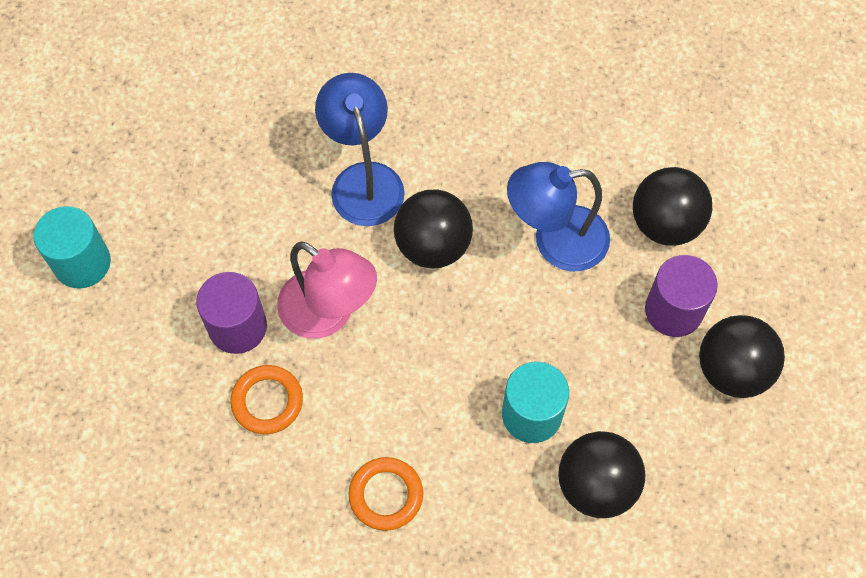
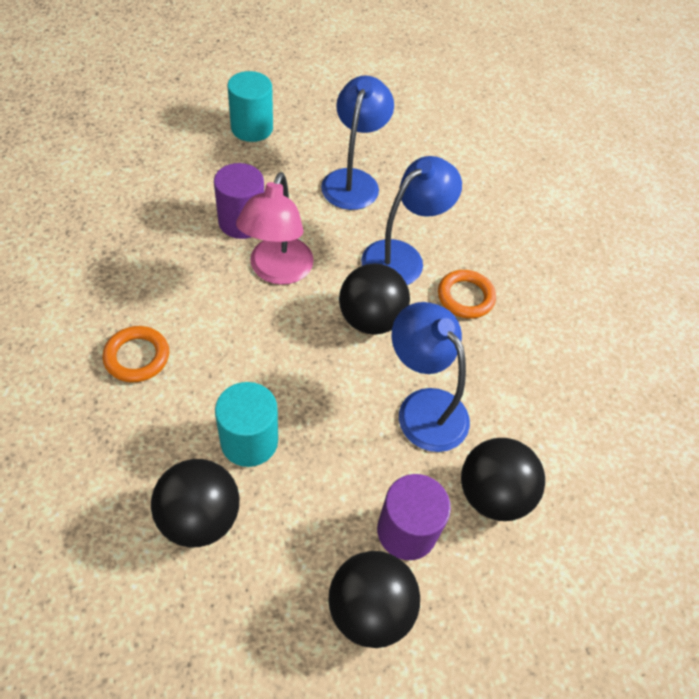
camera: 60 degrees right, 10 degrees down
(227, 183) = (353, 180): none -> blue lamp
(267, 401) = (189, 257): orange ring -> orange ring (465, 297)

